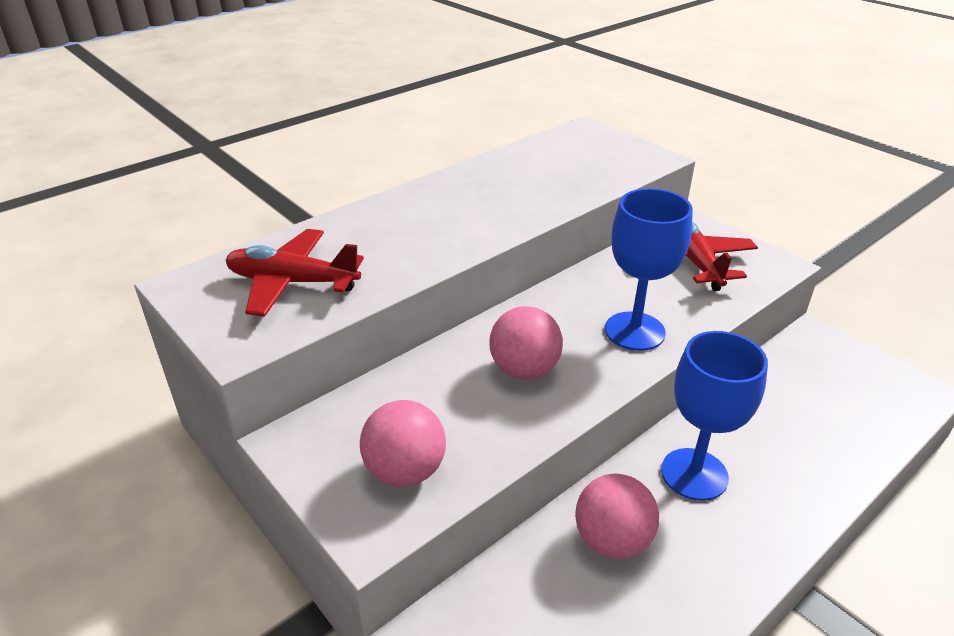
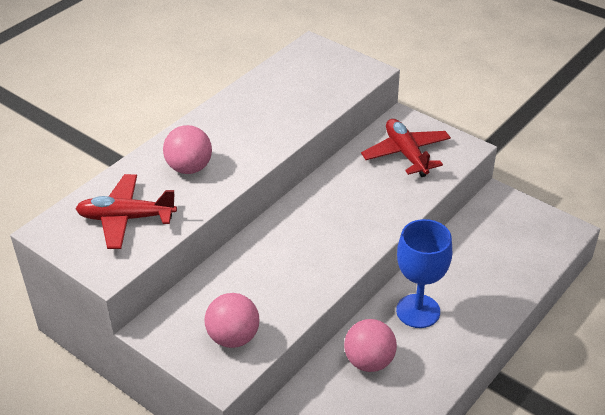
camera: 10 degrees left, 5 degrees up
(524, 370) = (296, 257): pink ball -> pink ball (189, 168)
(634, 331) = (368, 217): blue goblet -> none

